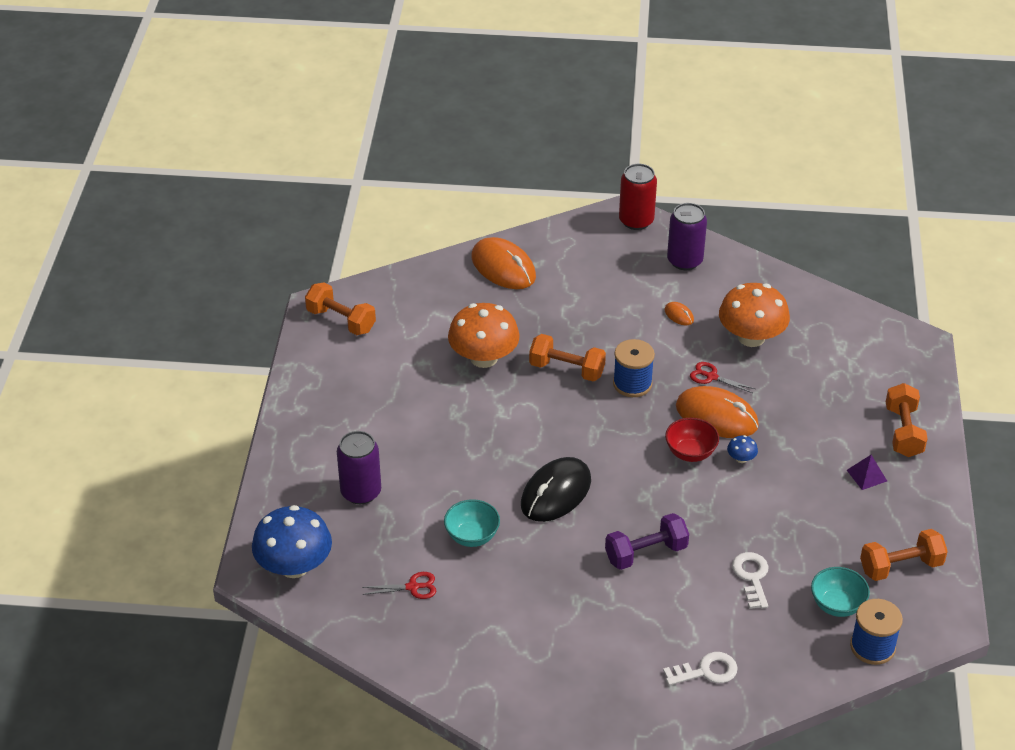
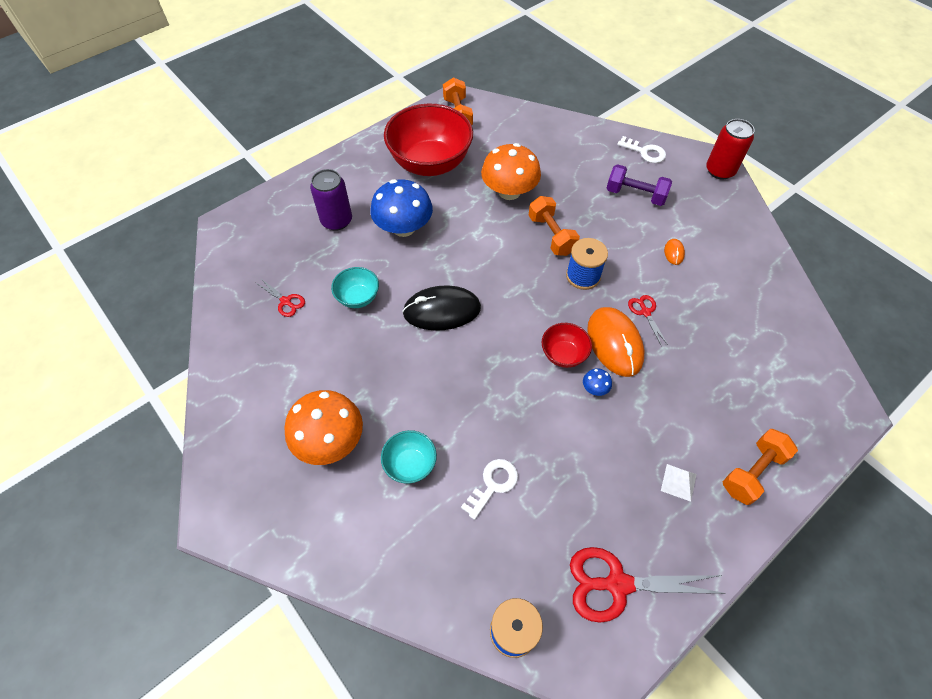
camera: 45 degrees right, 15 degrees up
(294, 566) = (247, 236): blue mushroom -> blue mushroom (403, 227)
(377, 382) = (430, 163): none -> red bowl
(503, 267) = (592, 144): orange mouse -> none
(646, 553) = (444, 401): purple dumbbell -> purple dumbbell (635, 195)
(684, 261) = (723, 219): purple can -> none
(706, 671) = (373, 527): white key -> white key (645, 152)
(751, 337) = (710, 305): orange mushroom -> orange mushroom (330, 440)
(837, 605) = (528, 567): turquoise bowl -> turquoise bowl (410, 464)
(866, 475) = (678, 482): purple pyramid -> white pyramid
(901, 566) = (617, 584): orange dumbbell -> red scissors

